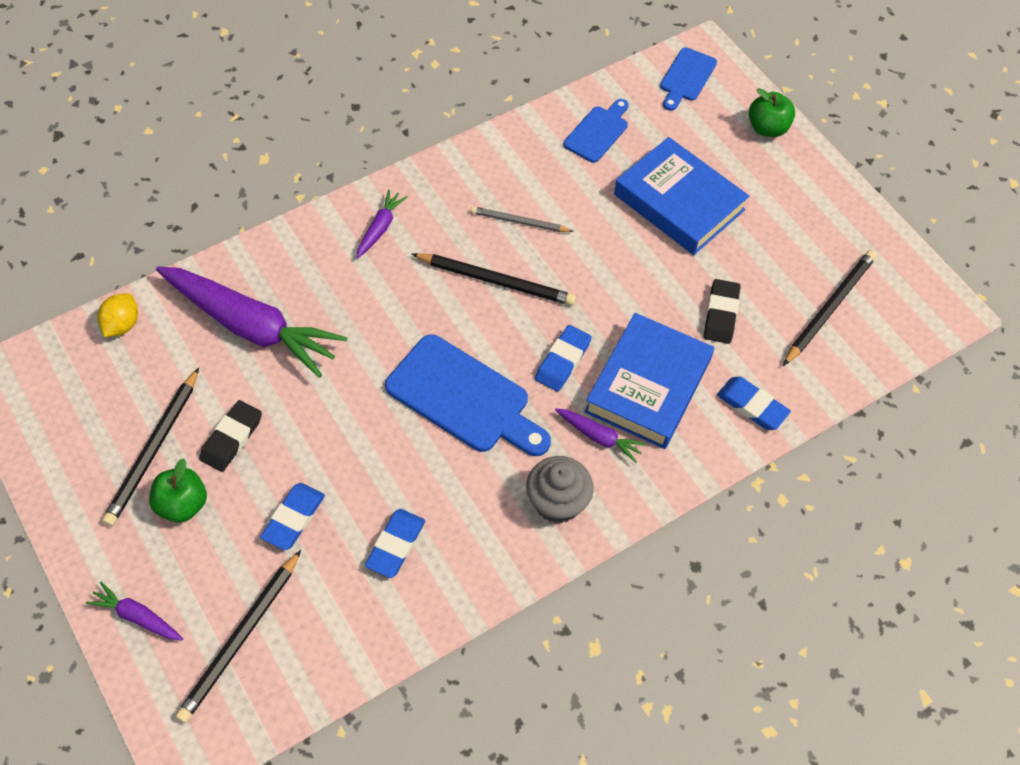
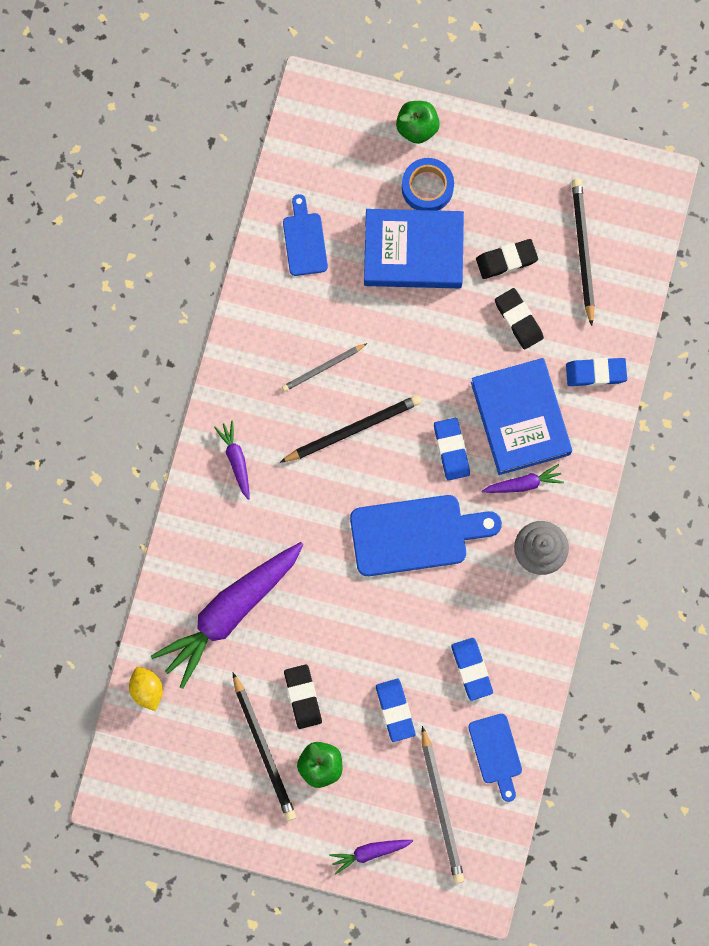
camera: 40 degrees left, 20 degrees up
(241, 638) = (442, 807): black pencil -> grey pencil
(251, 326) = (230, 612): purple carrot -> purple carrot turned 150 degrees clockwise
(686, 77) = (321, 131): blue cutting board -> blue cutting board (496, 753)
(735, 170) = (427, 187): none -> blue tape
(753, 265) = (506, 260): none -> black eraser

